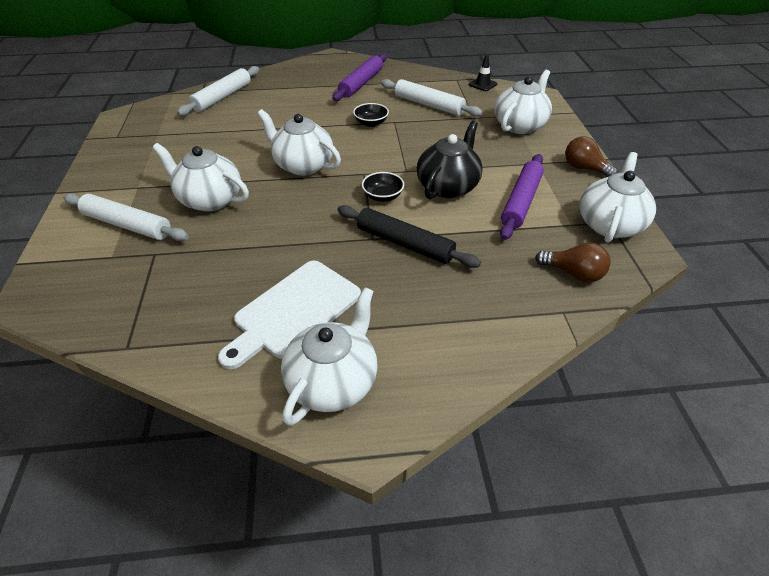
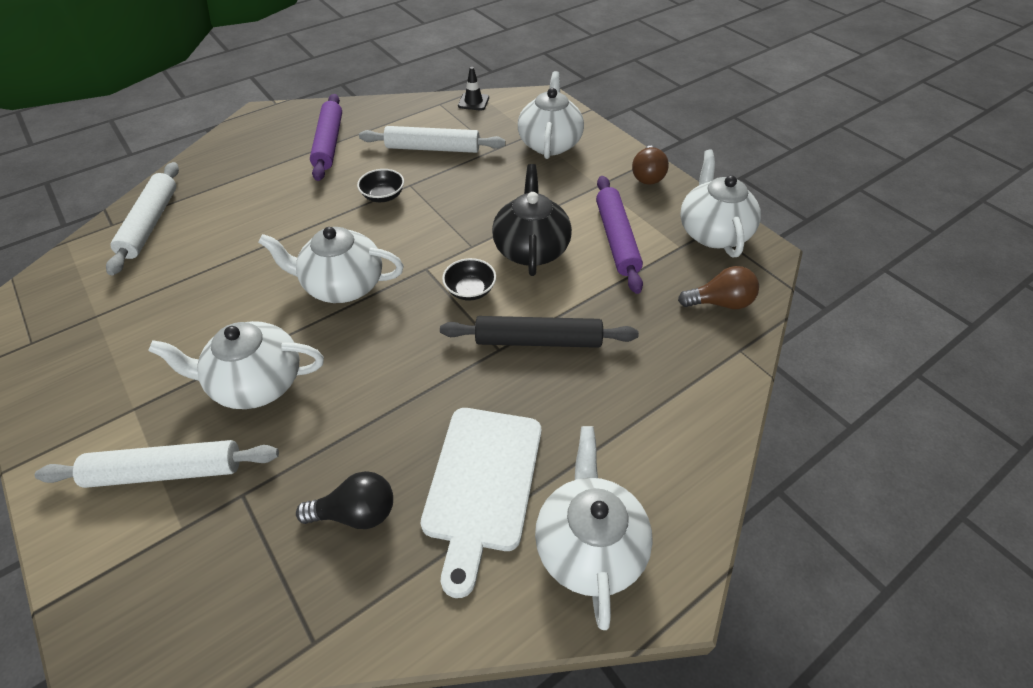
camera: 30 degrees left, 5 degrees up
(206, 292) = (356, 512): none -> black light bulb
(584, 168) = (647, 175): brown light bulb -> brown light bulb turned 90 degrees counterclockwise

